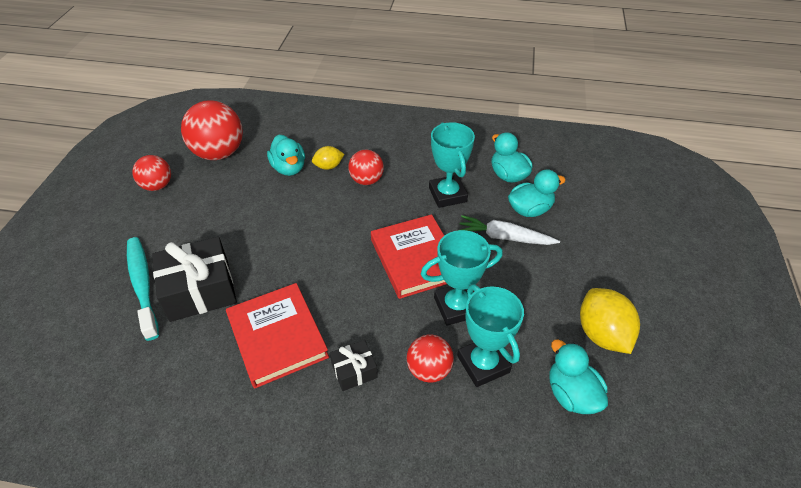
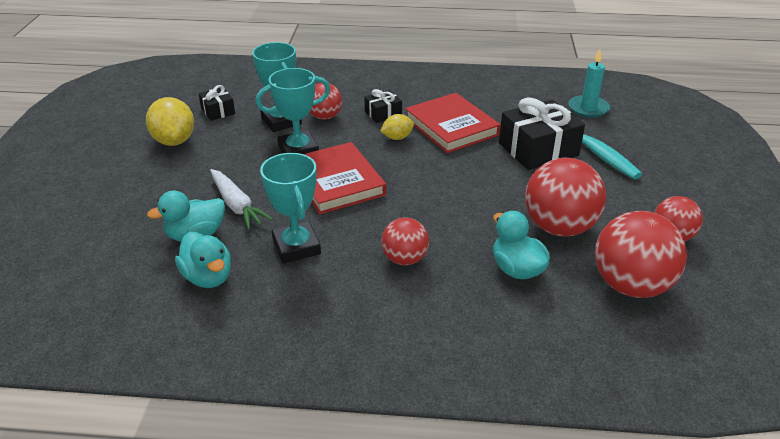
camera: 175 degrees right, 10 degrees down
(91, 362) = (588, 108): none -> turquoise candle
(238, 199) = (559, 227): none -> red ball
(328, 166) = (462, 275): yellow lemon -> yellow lemon (397, 137)
(504, 237) = (237, 205): white carrot -> white carrot turned 45 degrees clockwise
(571, 394) = (218, 111): turquoise duck -> black gift

